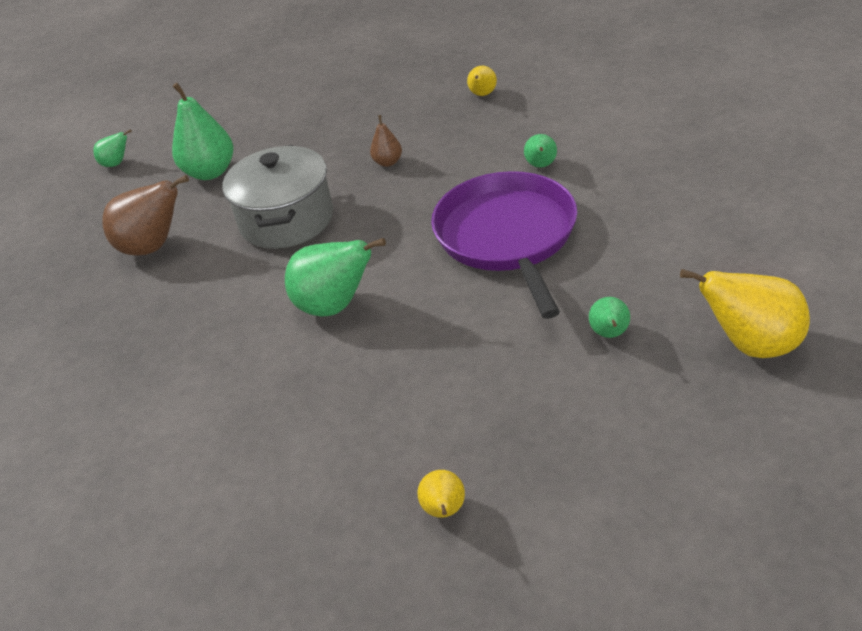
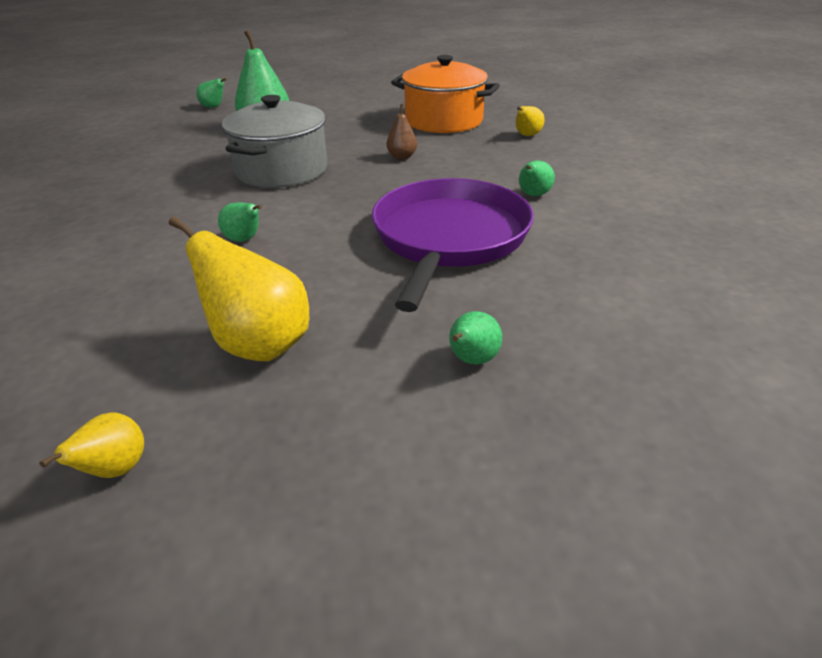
camera: 20 degrees right, 5 degrees down
(153, 247) = (171, 158): brown pear -> none
(335, 306) = (244, 240): green pear -> green pear, size x0.52
(387, 101) = (444, 121): none -> orange pot
(752, 345) = (640, 444): yellow pear -> yellow pear (259, 345)

